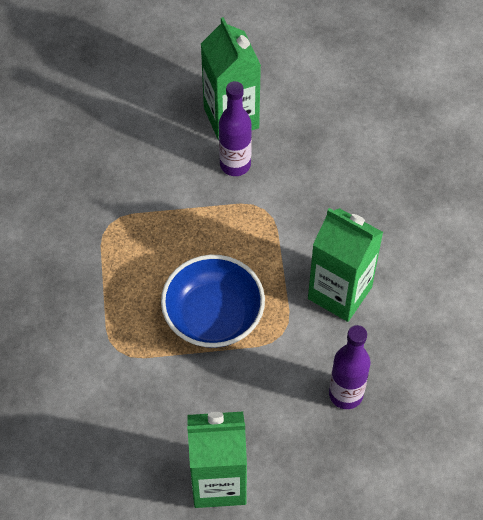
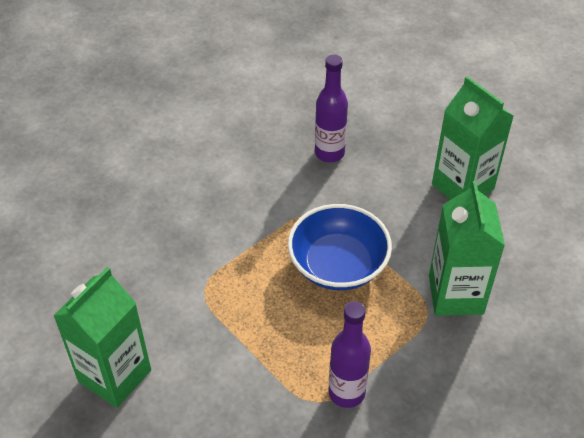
camera: 125 degrees left, 10 degrees down
(235, 165) = (170, 339): purple bottle -> purple bottle (346, 392)
(339, 293) = (247, 197): green carton -> green carton (455, 295)

